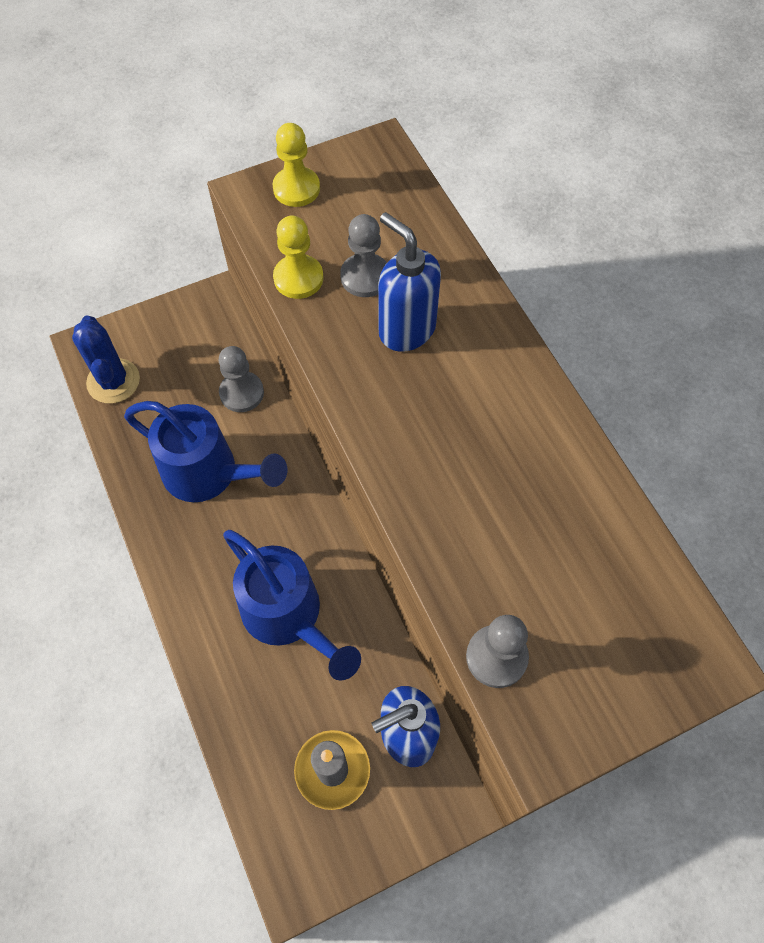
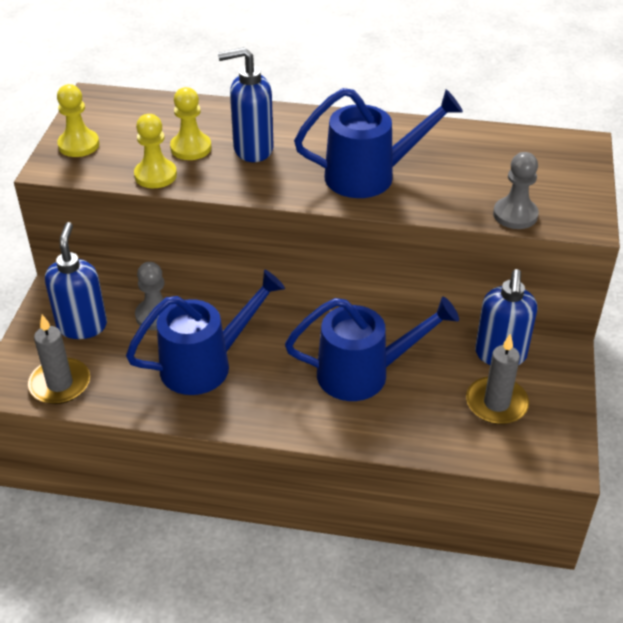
camera: 55 degrees left, 20 degrees down
(113, 381) = (60, 384): blue cactus -> grey candle
(190, 347) = (82, 326): none -> blue soap dispenser
(365, 277) = (191, 148): grey pawn -> yellow pawn
(450, 465) = (370, 176): none -> blue watering can

